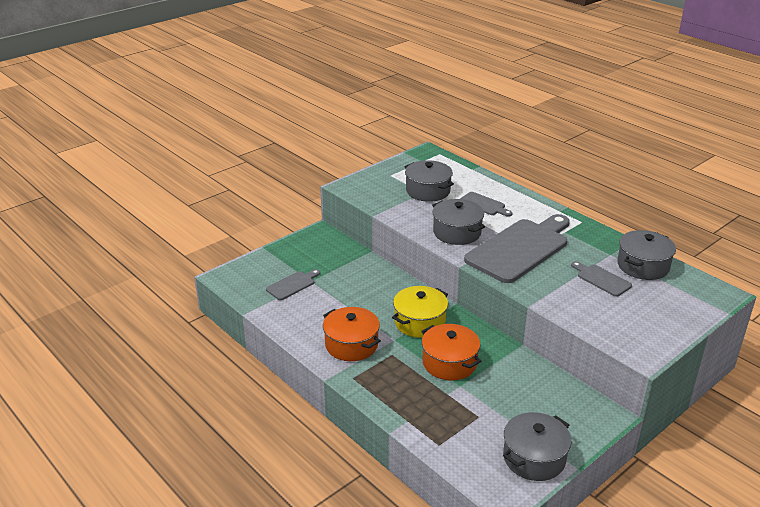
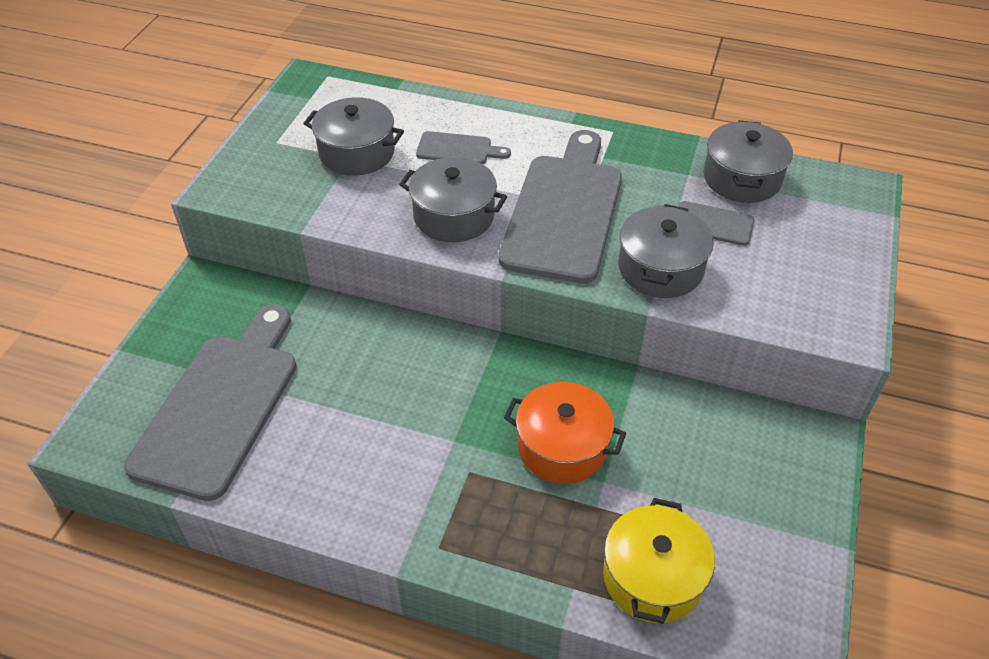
camera: 30 degrees left, 15 degrees up
(292, 285) = (221, 405): grey cutting board -> grey cutting board, size x2.22
(351, 345) = (394, 482): orange pot -> none
(420, 322) = (470, 390): yellow pot -> yellow pot (652, 577)
(534, 458) = (785, 561): grey pot -> grey pot (660, 268)

